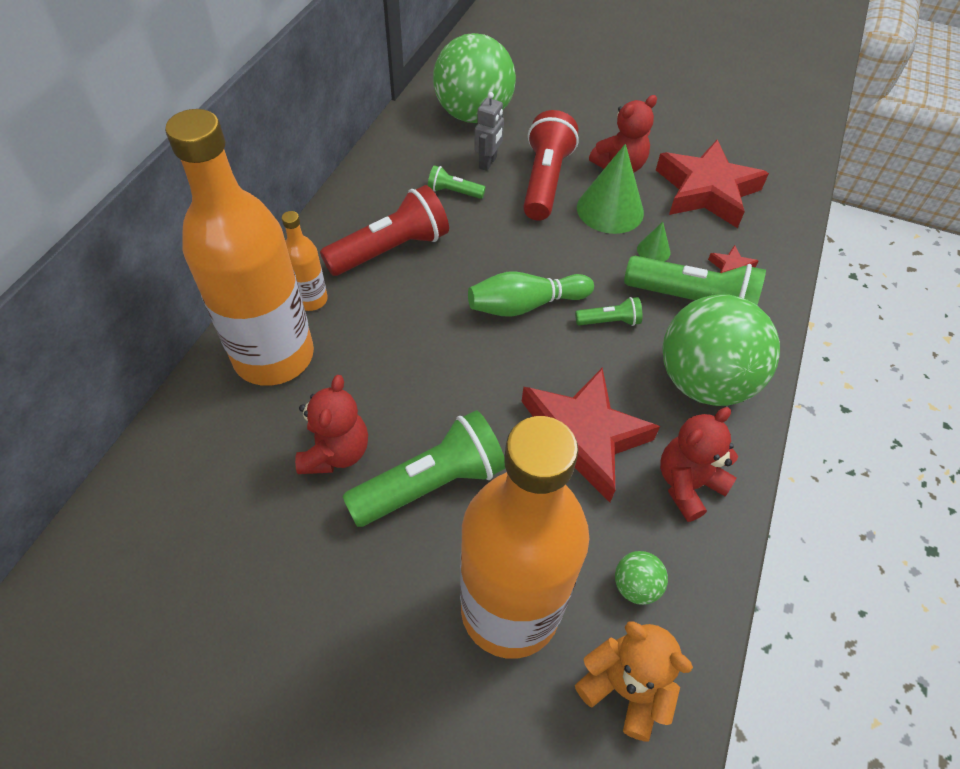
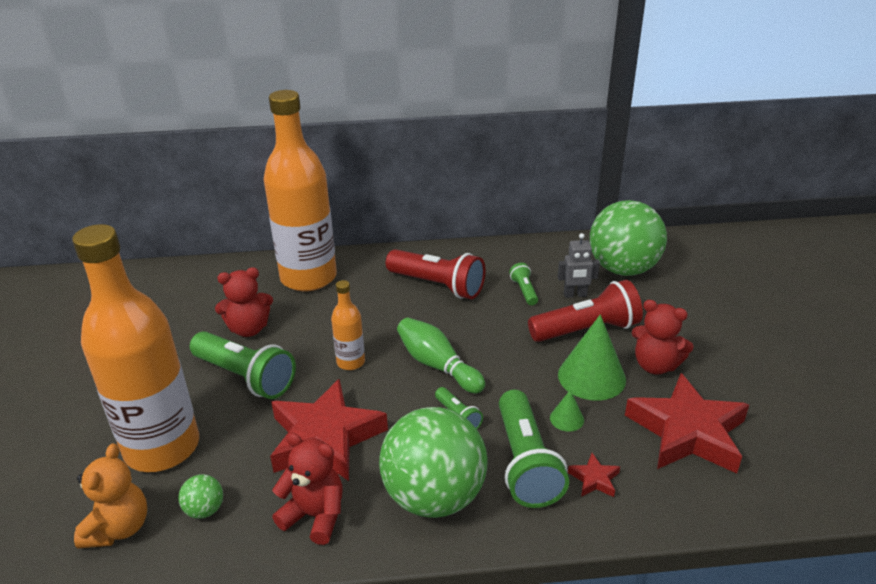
camera: 65 degrees right, 20 degrees down
(311, 300) = (365, 272): orange bottle -> orange bottle (350, 362)

